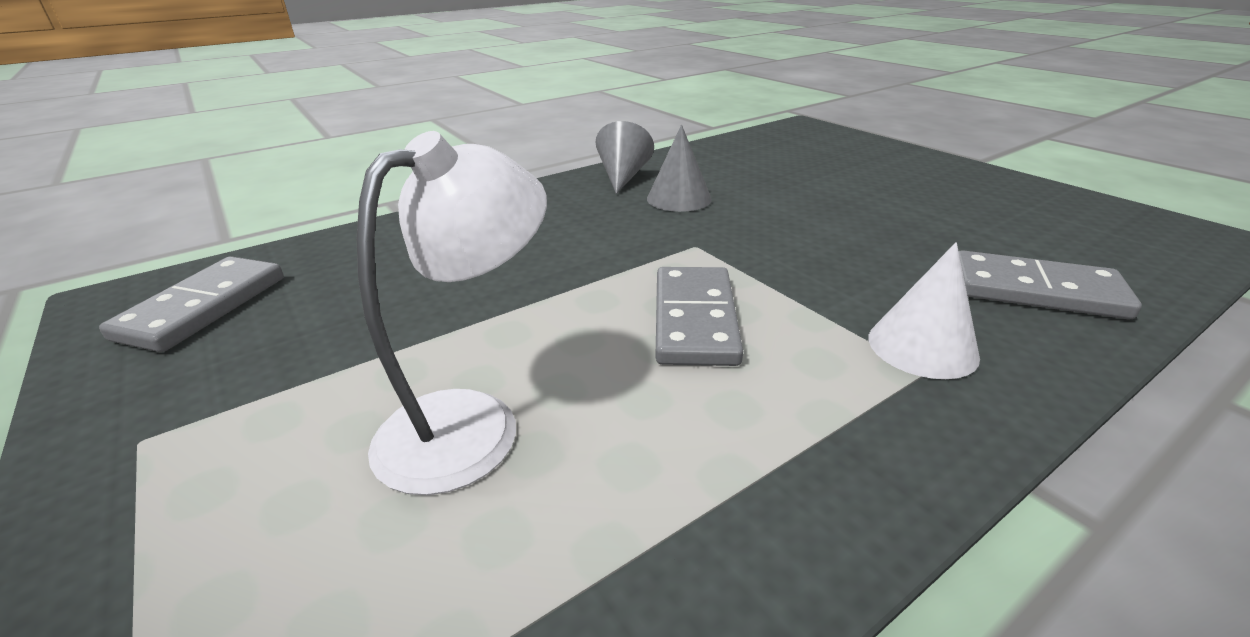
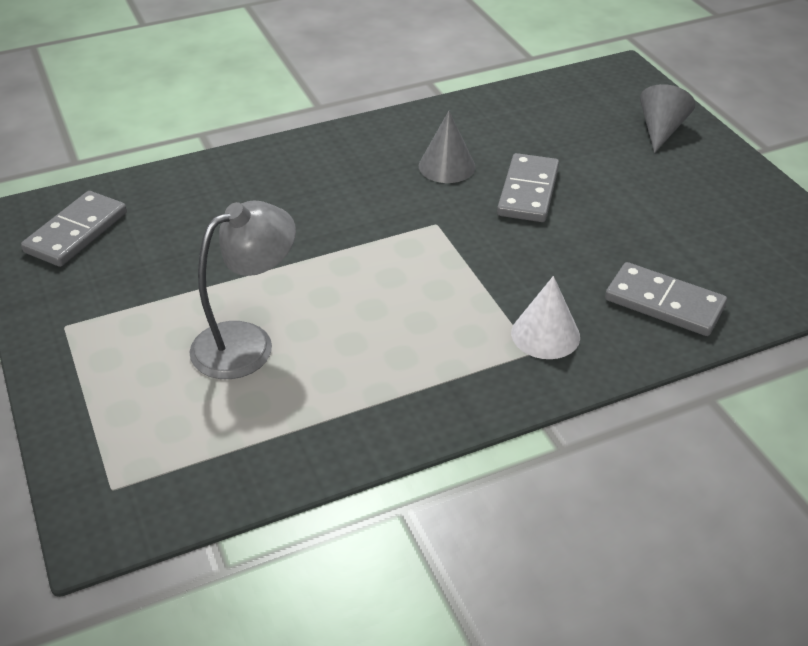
camera: 10 degrees right, 10 degrees up
(472, 422) = (247, 343): white lamp -> grey lamp
(623, 176) = (409, 129): grey cone -> grey cone (660, 130)
(694, 320) = (405, 291): grey domino -> grey domino (528, 191)

